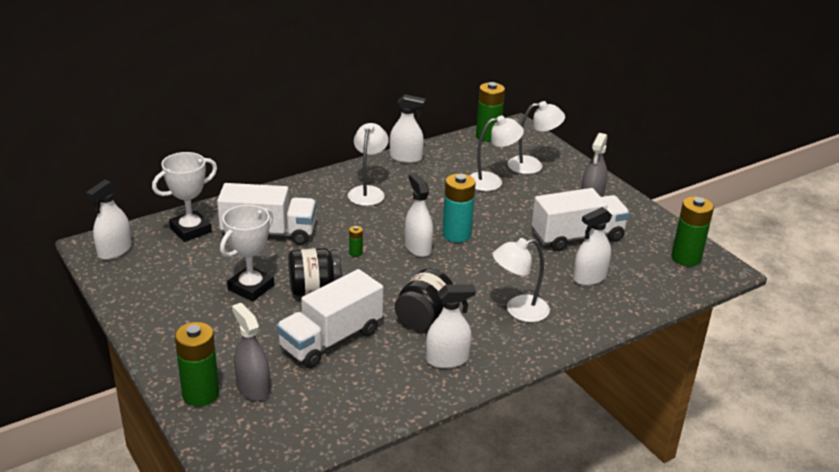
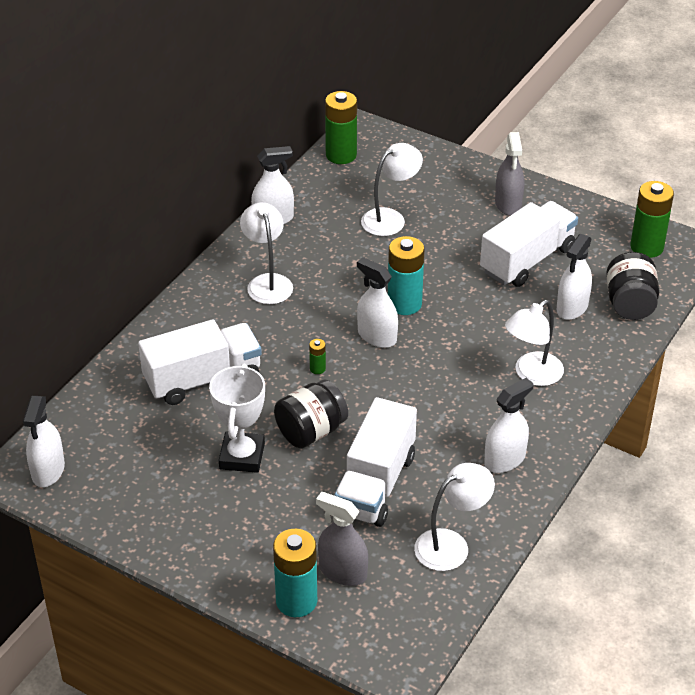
camera: 25 degrees left, 10 degrees up
(191, 230) = (111, 409): white trophy -> none
(200, 394) = (296, 601): green battery -> turquoise battery
(424, 317) = (447, 420): black jar -> black jar (630, 304)
(532, 165) = (417, 180): white lamp -> white lamp (451, 545)

